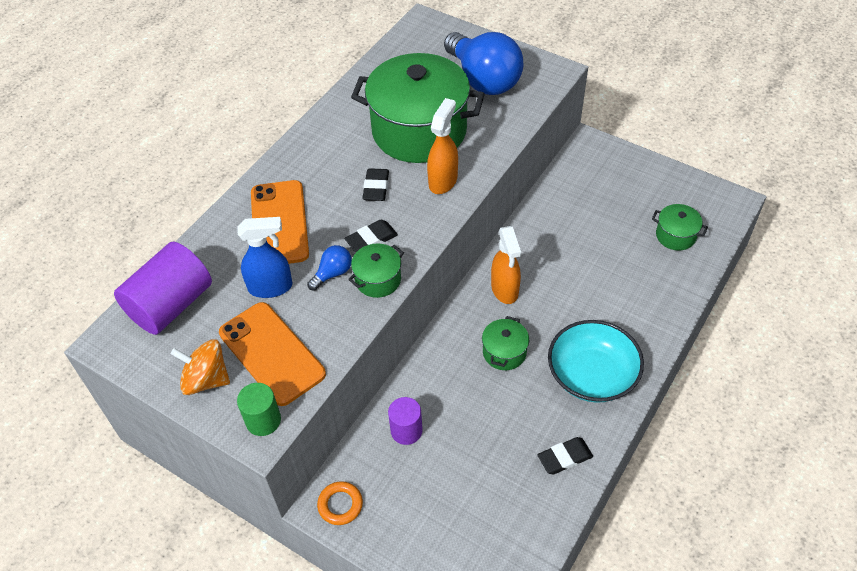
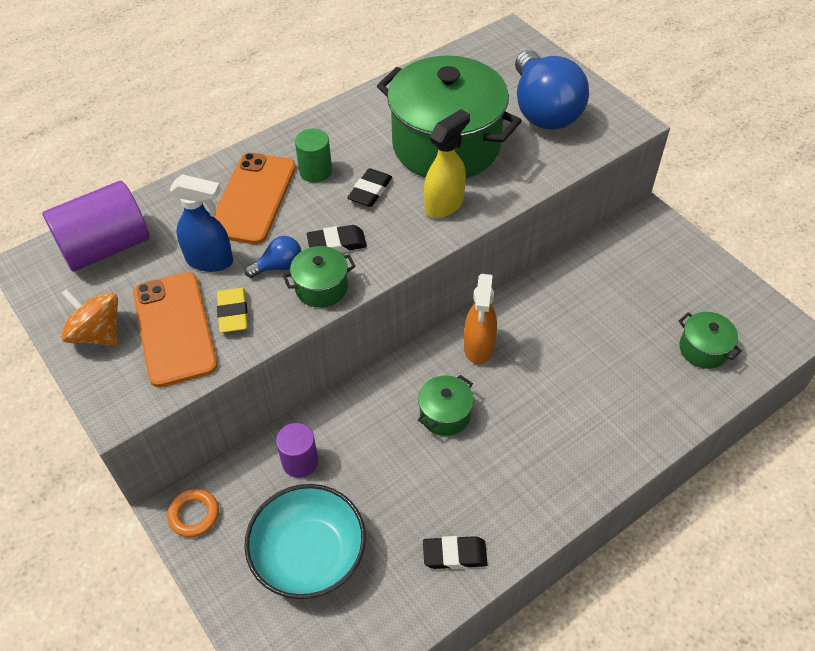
camera: 20 degrees right, 0 degrees up
(263, 420) = (129, 395): green cylinder -> green cylinder (315, 171)
(315, 324) = (233, 313): none -> yellow eraser
(443, 180) = (444, 204): orange spray bottle -> yellow spray bottle
(592, 375) = (530, 473): turquoise bowl -> turquoise bowl (309, 554)

